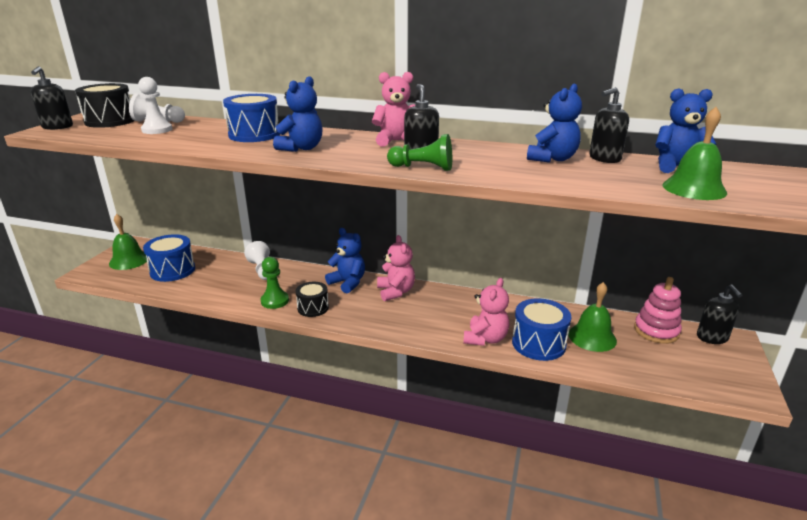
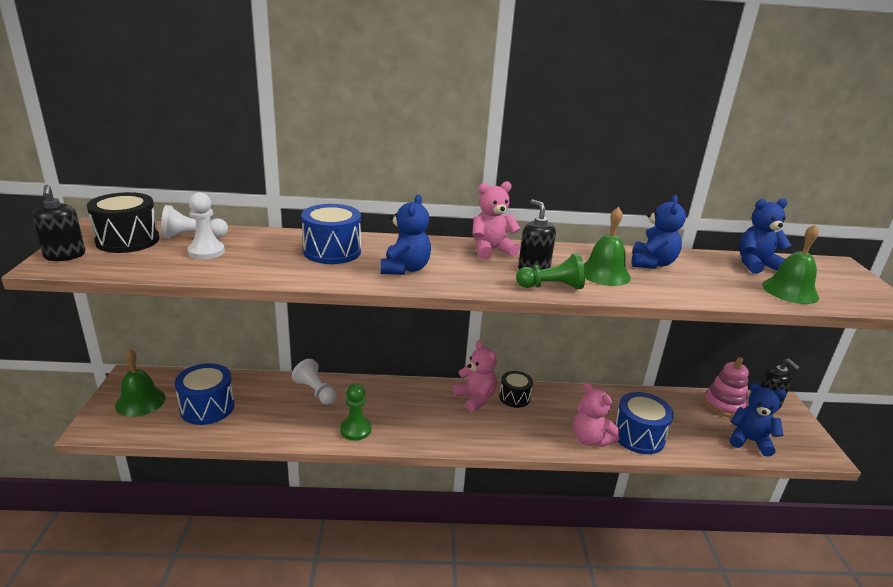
camera: 20 degrees left, 0 degrees up
(313, 308) = (402, 432): black drum -> black drum (514, 397)
(348, 283) = (420, 394): blue teddy bear -> blue teddy bear (749, 441)
(485, 339) = (590, 439): pink teddy bear -> pink teddy bear turned 135 degrees clockwise
(592, 337) = (678, 420): green bell -> green bell (604, 273)
(604, 158) = (693, 259): black soap dispenser -> none

